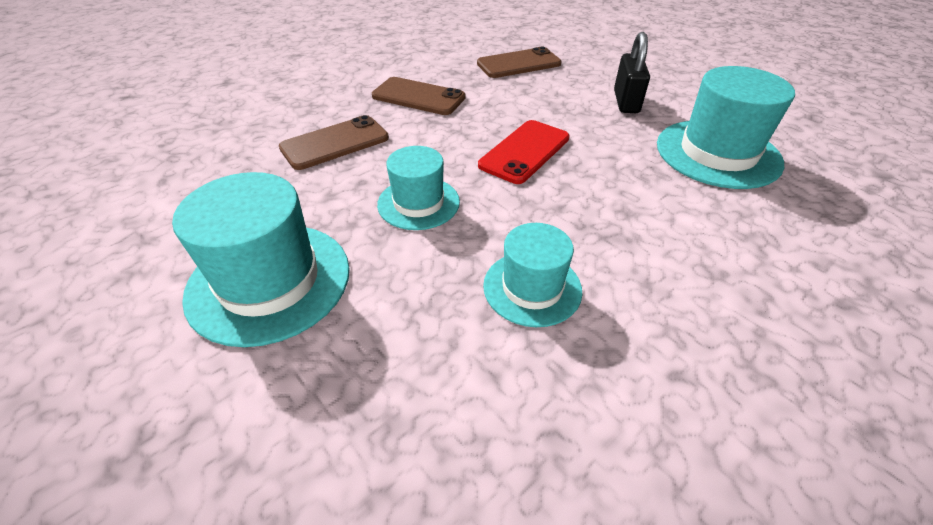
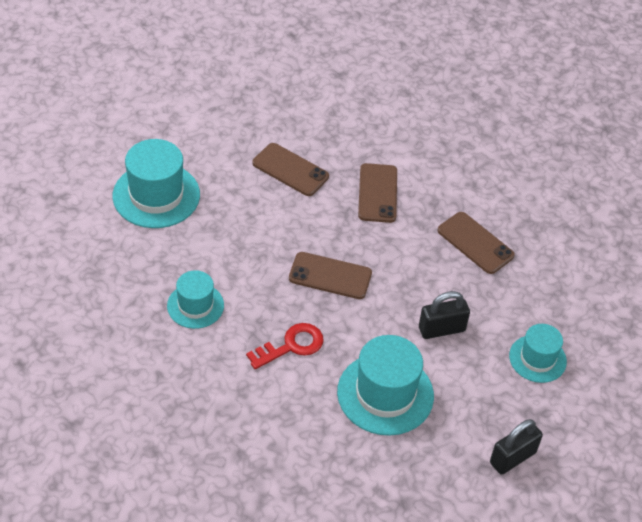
camera: 65 degrees right, 5 degrees up
(418, 203) = (246, 235): turquoise hat -> turquoise hat (537, 359)
(524, 151) = (330, 276): red phone -> brown phone
(634, 206) = (291, 346): none -> red key
(797, 101) = (512, 458): none -> black padlock

